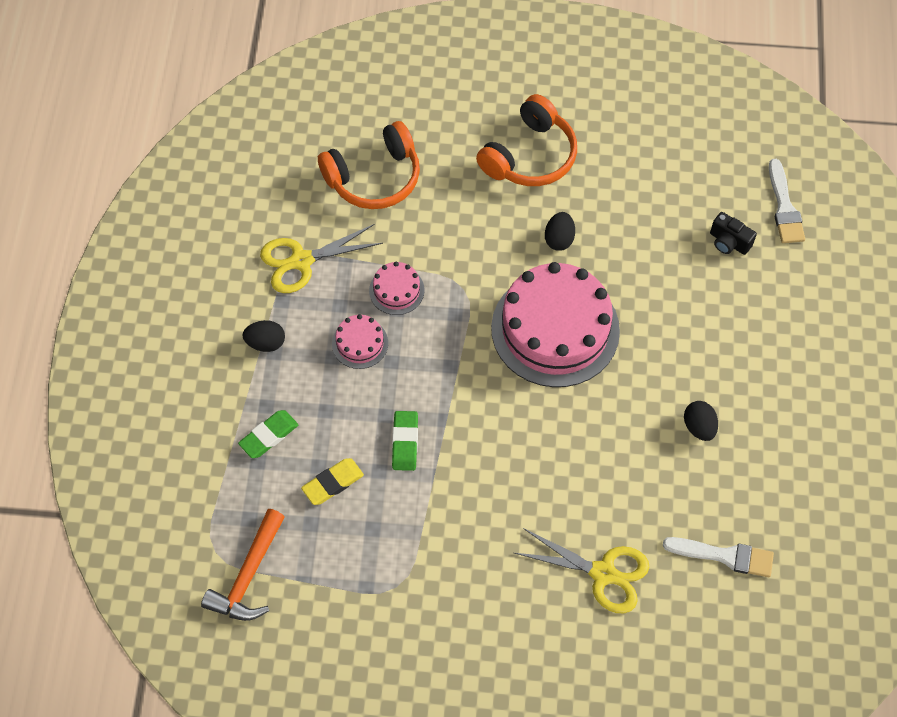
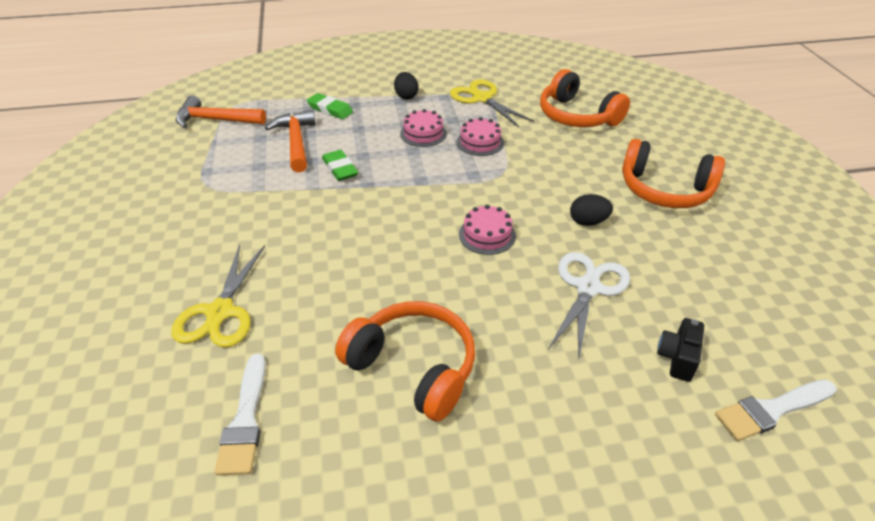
camera: 75 degrees right, 20 degrees down
(333, 483) = (296, 141): yellow eraser -> orange hammer
(405, 442) = (340, 169): green eraser -> green eraser turned 75 degrees clockwise
(555, 329) = (487, 235): pink cake -> pink cake, size x0.44
(643, 272) = (588, 288): none -> white scissors
(699, 427) = (413, 367): black egg -> orange headphones

